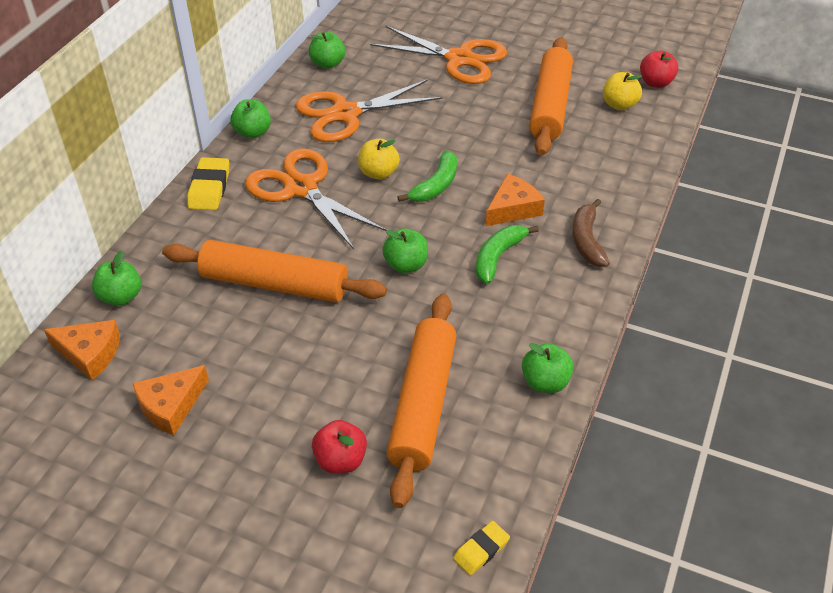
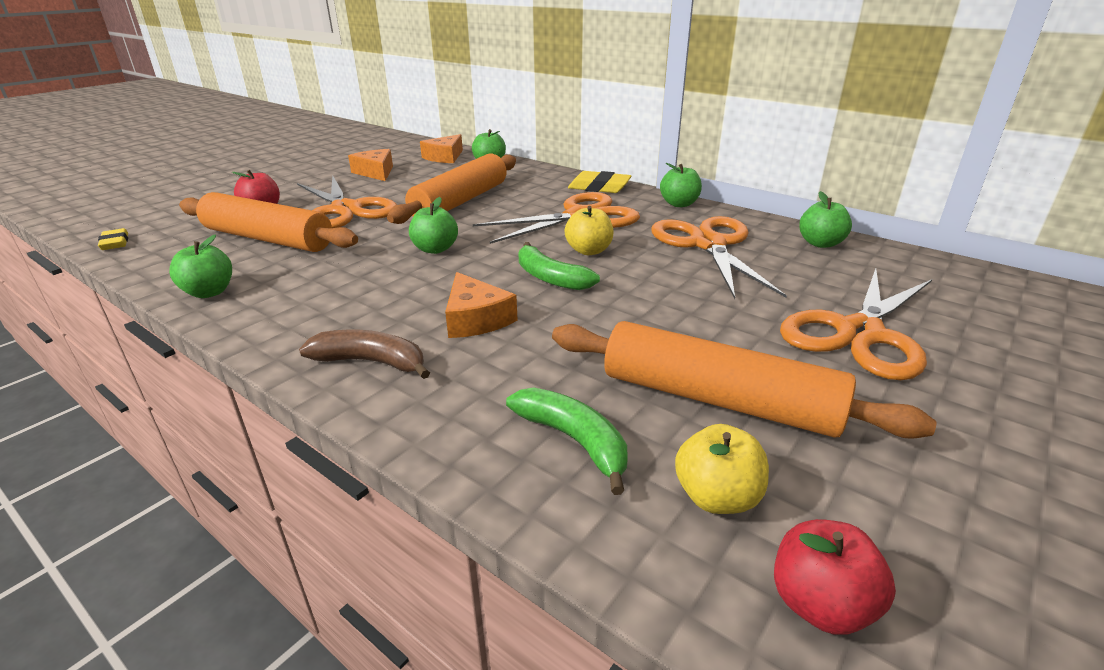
camera: 105 degrees right, 15 degrees down
(322, 375) = (346, 210): none -> orange scissors
(498, 257) = (401, 296): green banana -> green banana (574, 441)

